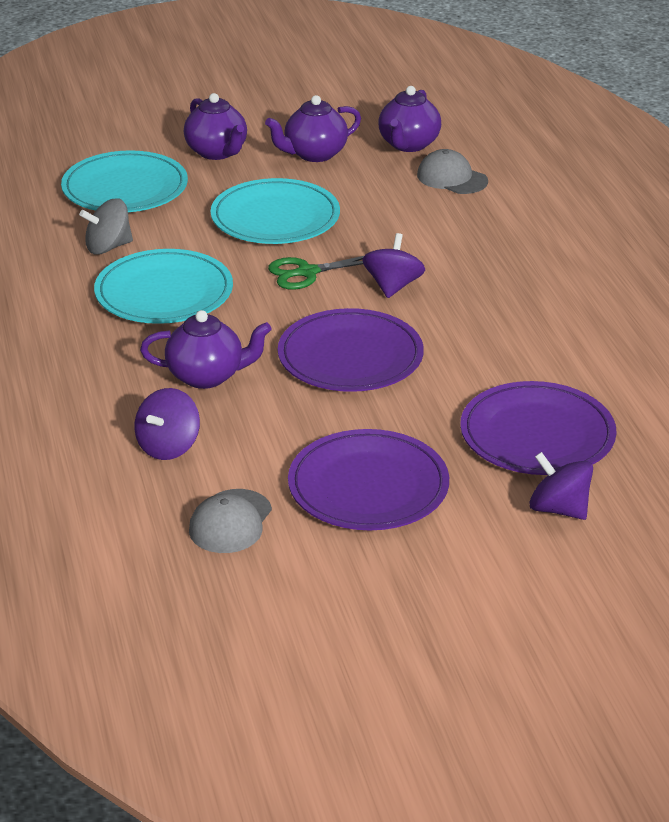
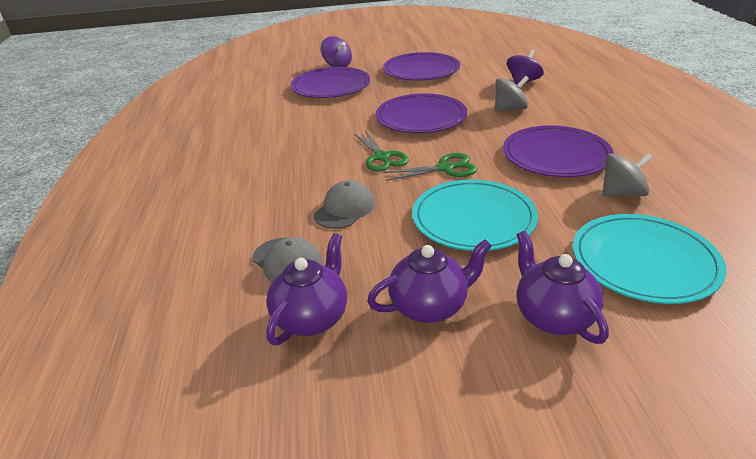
camera: 170 degrees left, 0 degrees up
(164, 293) = (556, 155): turquoise plate -> purple plate
(207, 376) = (510, 109): purple teapot -> grey spinning top
(230, 522) = (486, 61): grey cap -> grey cap (344, 209)
(393, 286) = (382, 157): purple spinning top -> green scissors

